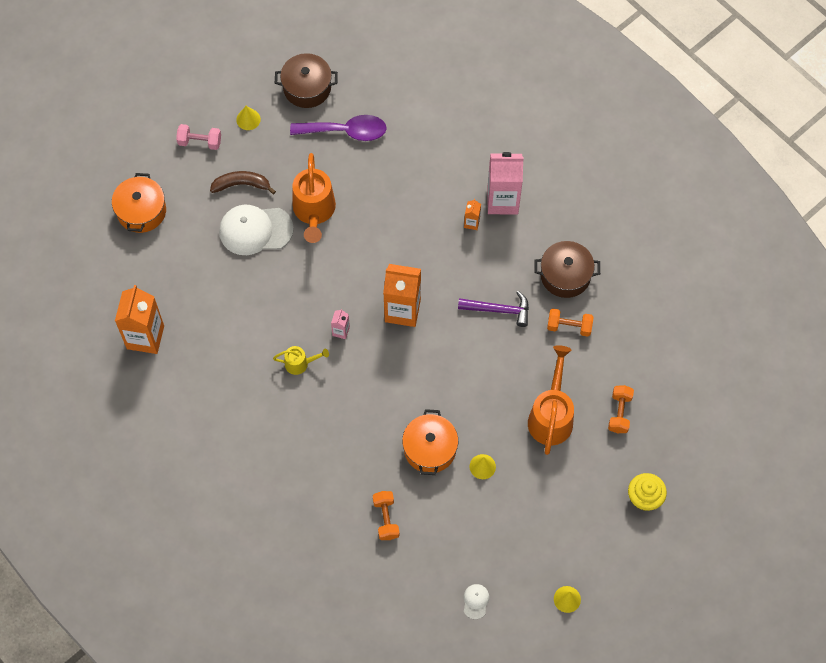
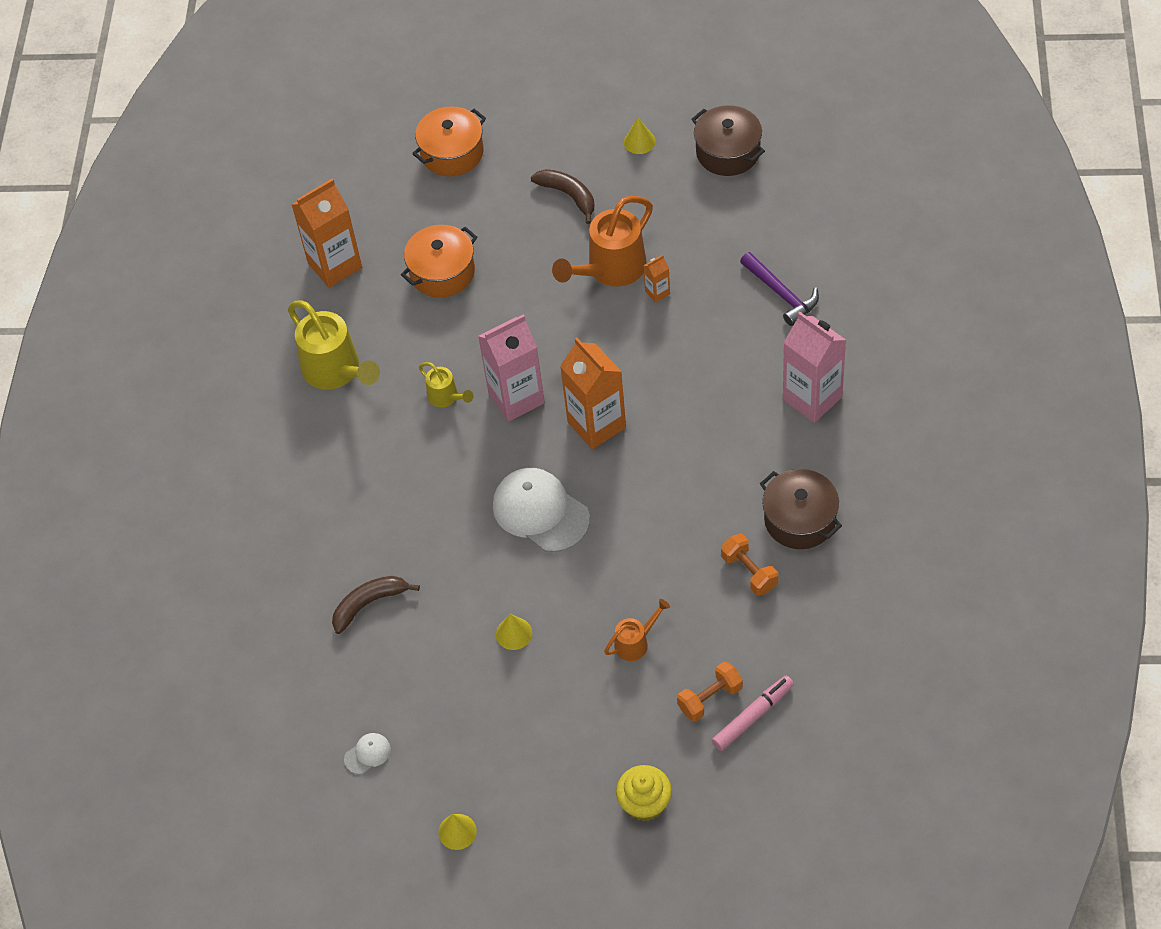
camera: 50 degrees right, 10 degrees down
(200, 142) = (572, 130): pink dumbbell -> none
(218, 401) = (336, 371): none -> yellow watering can
(255, 230) = (537, 246): white cap -> white cap (540, 512)
(341, 331) = (516, 398): pink carton -> pink carton, size x2.25
(346, 131) = (722, 218): purple spoon -> none
(386, 519) = (369, 604): orange dumbbell -> brown banana
(430, 449) = (481, 574): orange pot -> orange pot (442, 272)
(471, 223) = (756, 396): orange carton -> orange carton (657, 292)
(499, 310) = (693, 499): purple hammer -> purple hammer (781, 294)
(551, 415) = (636, 642): orange watering can -> orange watering can, size x0.52
(650, 403) = (753, 716): none -> pink marker

